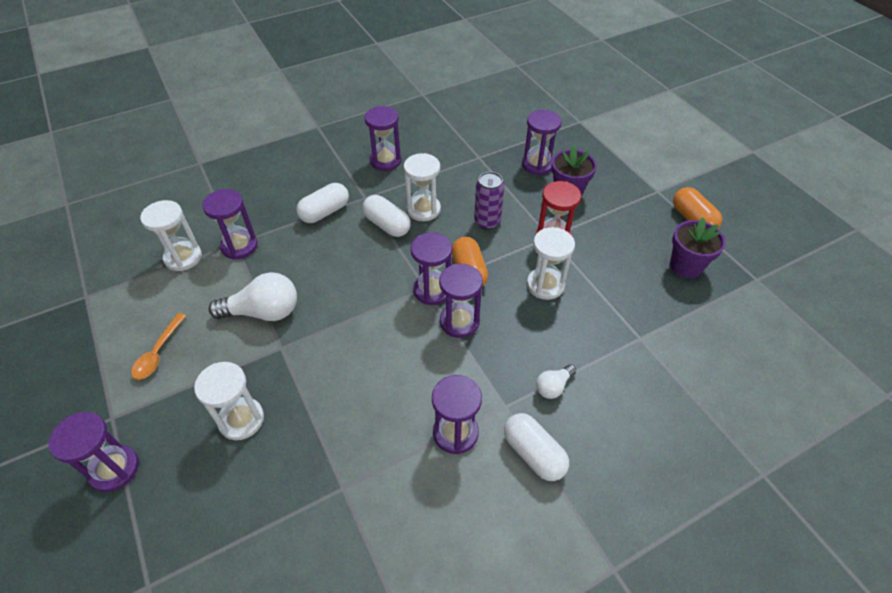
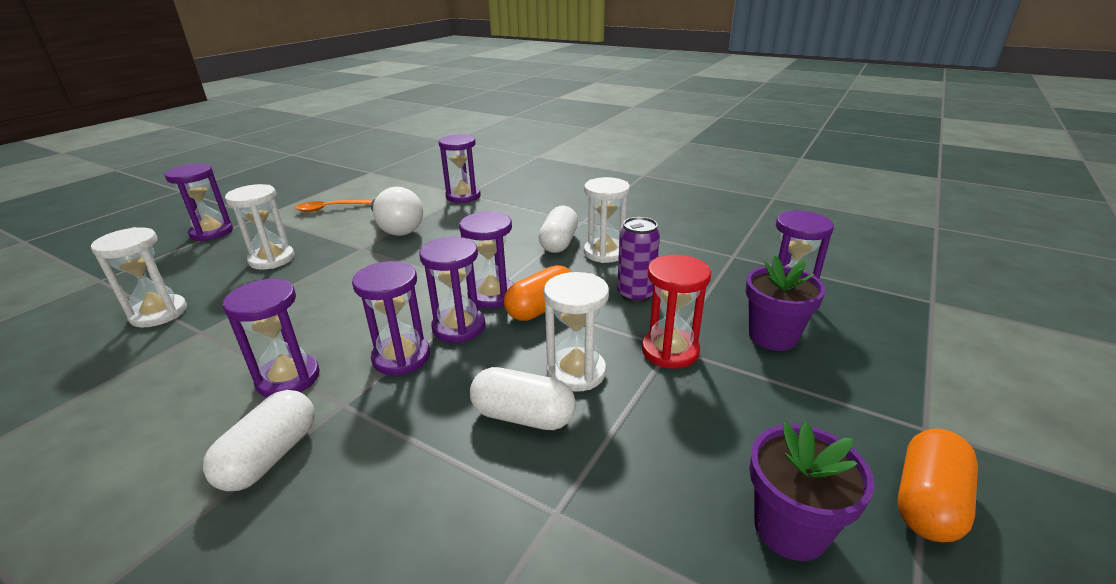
camera: 60 degrees right, 20 degrees down
(183, 257) = (432, 184): white hourglass -> white hourglass (159, 313)
(325, 212) = (541, 212): white capsule -> white capsule (523, 416)
(385, 161) = (646, 213): purple hourglass -> purple hourglass (401, 357)
(553, 387) = (396, 438): white light bulb -> none

